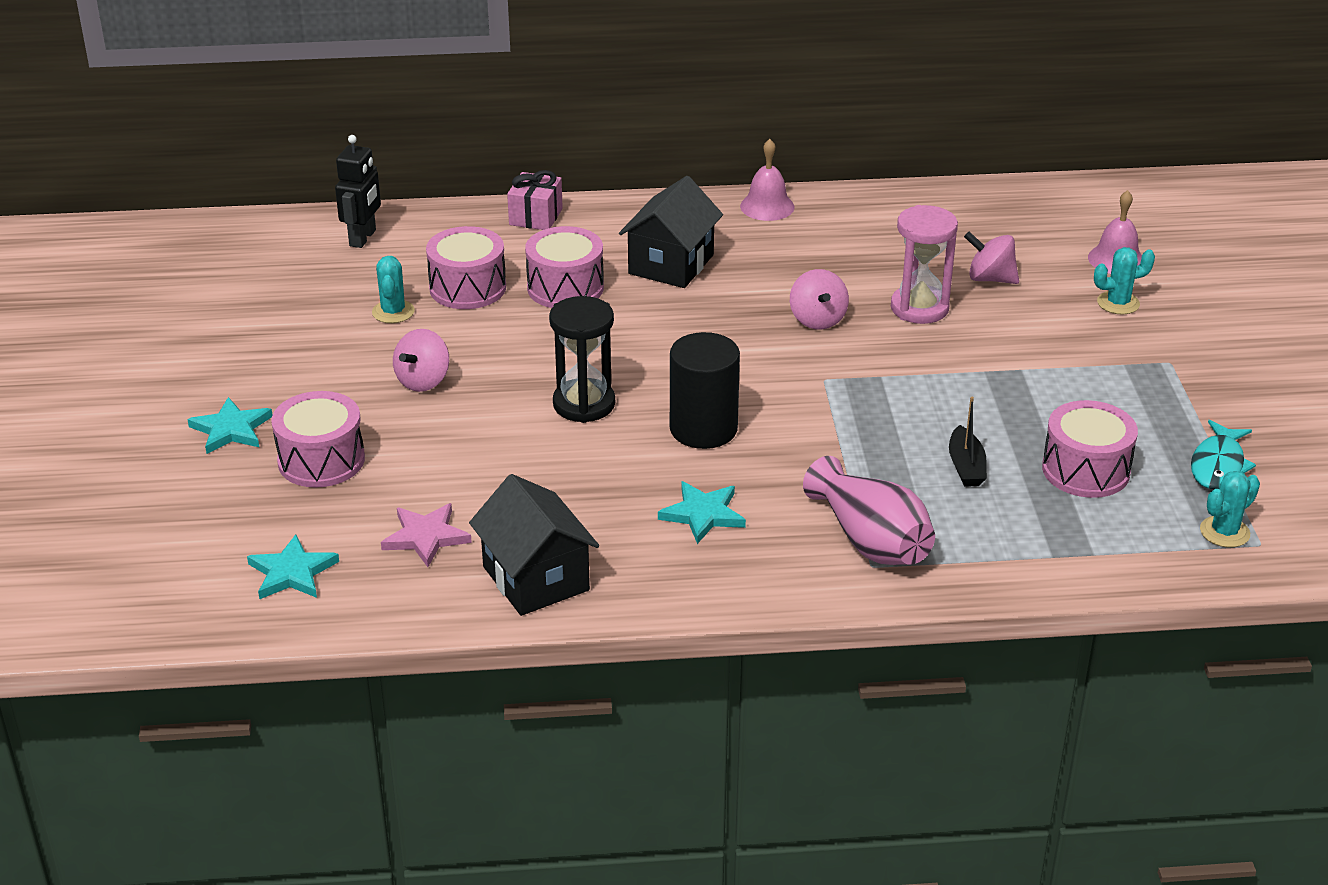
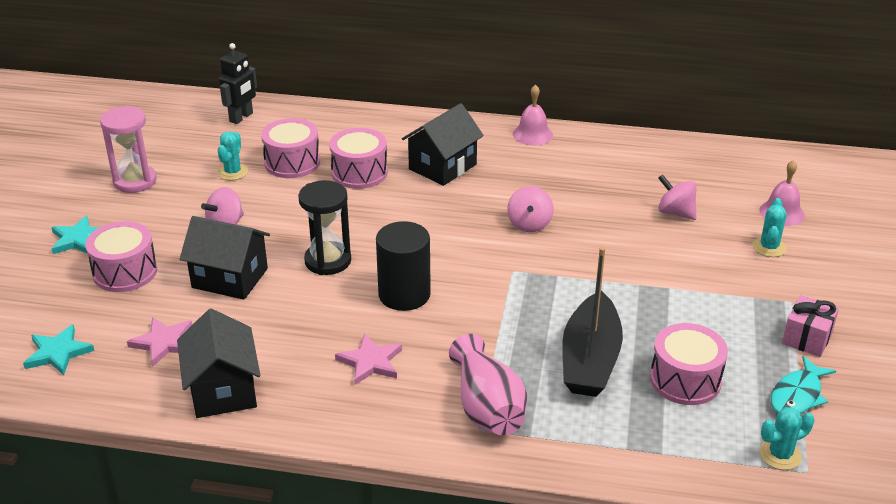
camera: 15 degrees right, 0 degrees up
(467, 445) = (230, 278): none -> black house
(536, 217) = (365, 119): pink gift -> pink gift (807, 338)
(703, 514) = (370, 362): turquoise star -> pink star
(919, 308) = (610, 227): pink hourglass -> pink hourglass (135, 181)
(966, 466) = (590, 360): black boat -> black boat, size x2.04
(1118, 303) = (769, 247): turquoise cactus -> turquoise cactus turned 75 degrees counterclockwise

